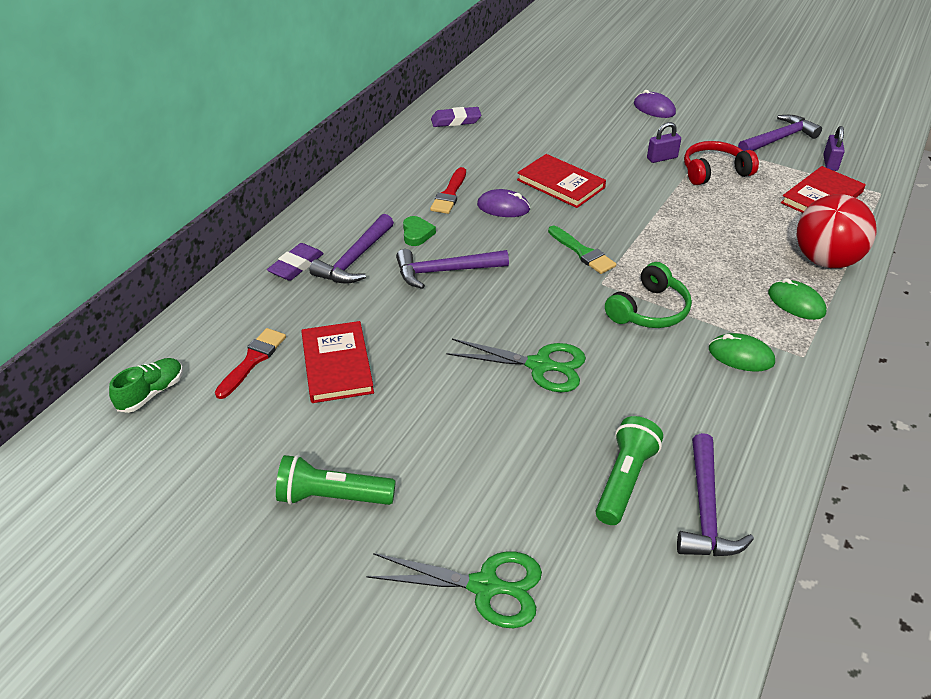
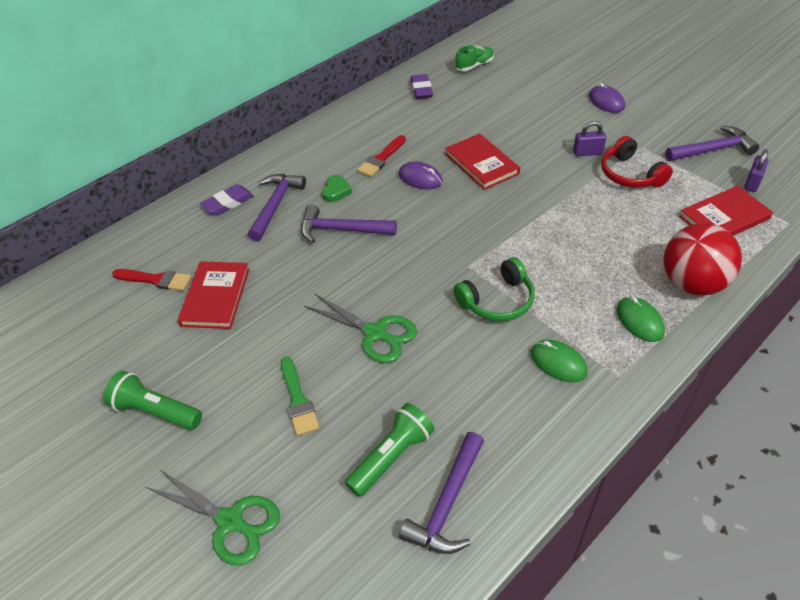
camera: 20 degrees right, 5 degrees up
(151, 393) = (72, 292): green shoe -> green shoe (474, 66)
(252, 360) = (156, 280): red brush -> red brush turned 60 degrees clockwise
(355, 259) = (275, 205): purple hammer -> purple hammer turned 150 degrees clockwise
(456, 121) = (421, 90): purple eraser -> purple eraser turned 75 degrees clockwise
(582, 252) = (467, 233): green brush -> green brush (298, 400)
(714, 172) = (630, 174): red headphones -> red headphones turned 120 degrees counterclockwise

